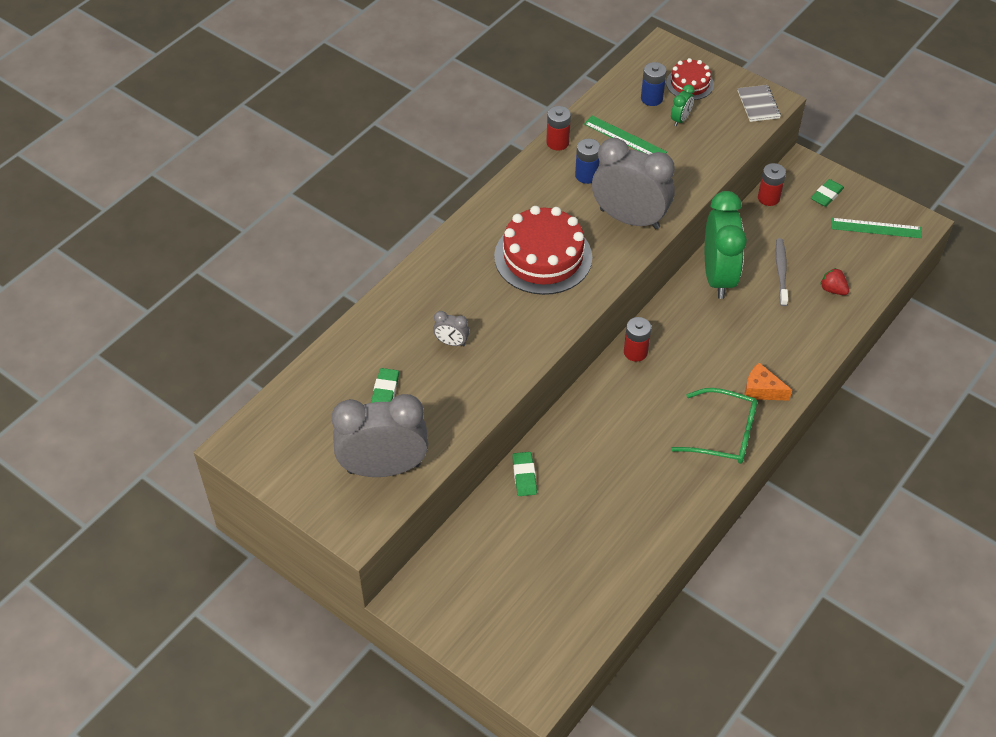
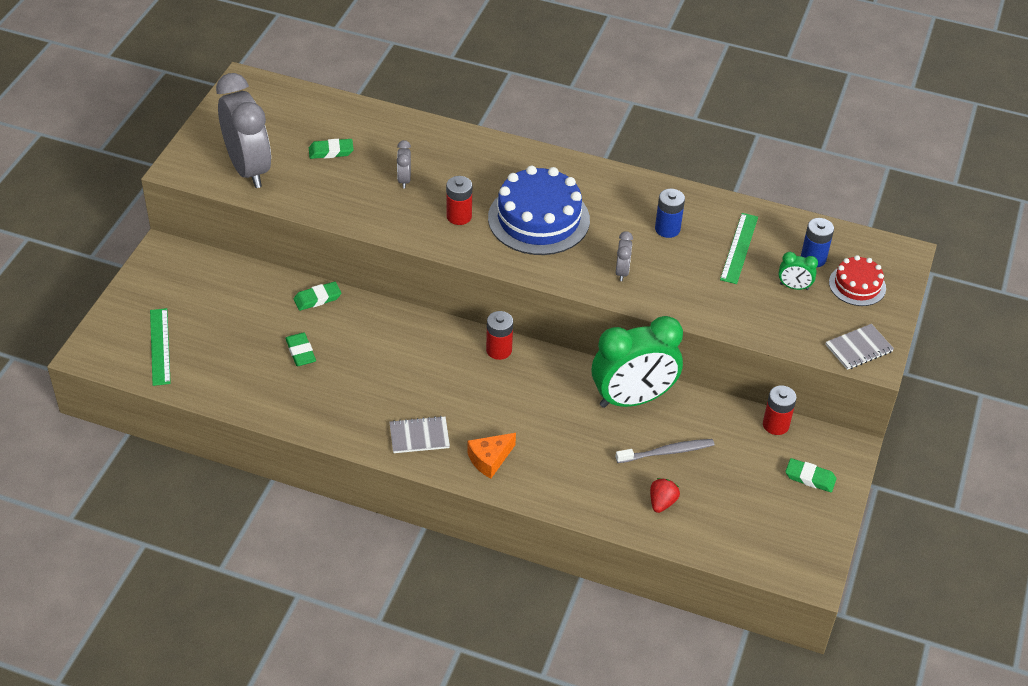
camera: 70 degrees right, 5 degrees down
(543, 257) = (538, 219): red cake -> blue cake
(557, 142) = (703, 199): red battery -> red battery (459, 216)
(592, 504) = (300, 352): none -> green eraser
(629, 219) = (622, 272): grey clock -> grey clock, size x0.42
(723, 434) = (419, 436): green glasses -> grey notebook
(761, 390) = (490, 459): orange cheese -> orange cheese turned 135 degrees counterclockwise
(876, 228) = (781, 532): green ruler -> green ruler (160, 346)

